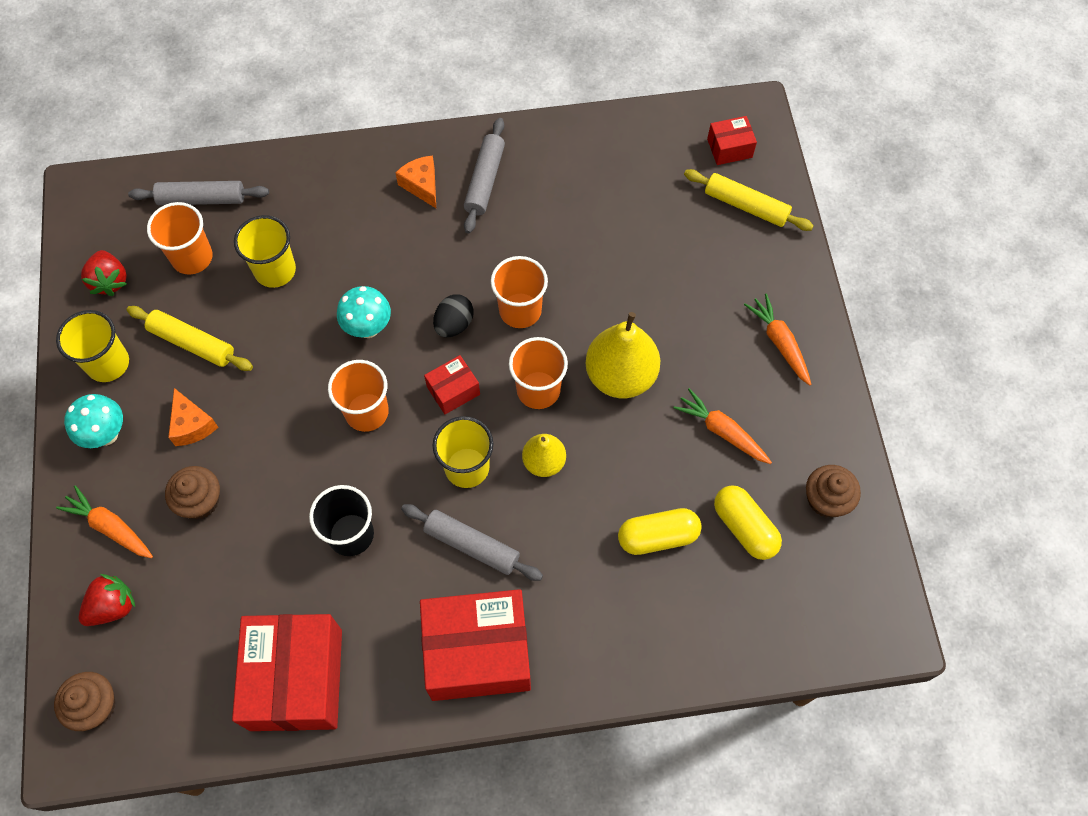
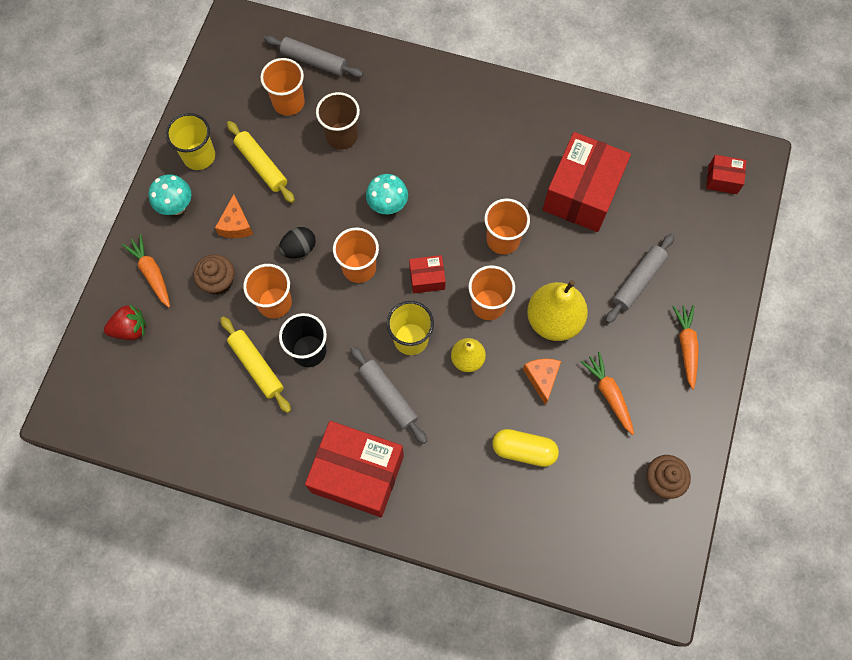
camera: 25 degrees right, 5 degrees up
(95, 706) = (91, 391): brown cupcake -> none
(110, 281) = (225, 96): red strawberry -> none
(275, 270) = (341, 136): yellow cup -> brown cup
(282, 496) = (274, 303): none -> orange cup
(296, 679) = (227, 435): red box -> red box (582, 193)
(422, 185) = (475, 114): orange cheese -> orange cheese (542, 378)
(454, 324) = (450, 229): black egg -> black egg (299, 249)
(484, 180) = (523, 129): grey rolling pin -> grey rolling pin (638, 281)
(744, 527) = (590, 473): yellow capsule -> none
(746, 205) = (713, 230): yellow rolling pin -> yellow rolling pin (257, 366)

